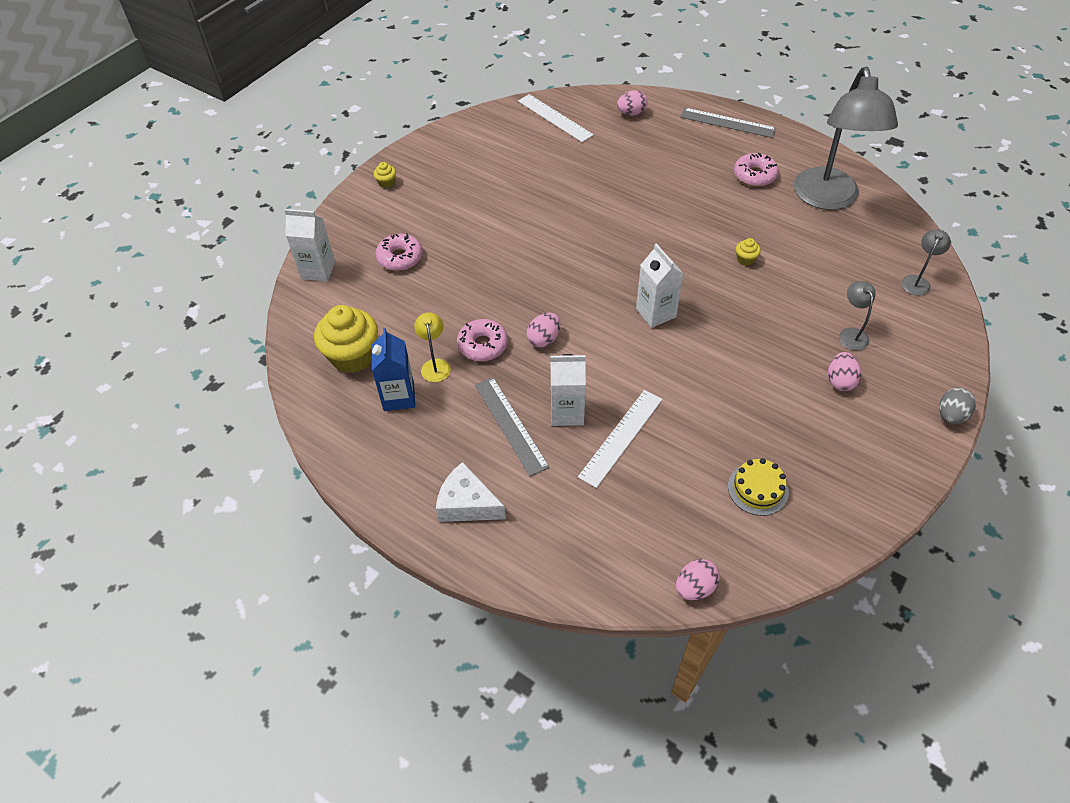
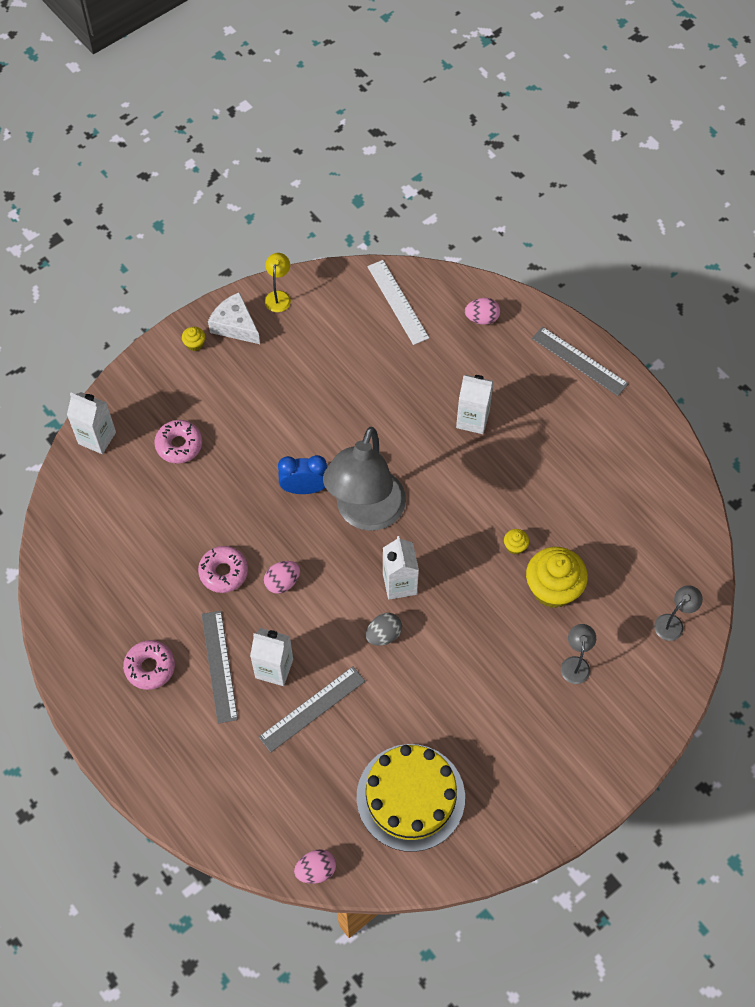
camera: 15 degrees right, 10 degrees up
(353, 356) = (101, 549): yellow cupcake -> yellow cupcake (553, 588)
(399, 397) = (130, 606): blue carton -> none
(435, 365) = (173, 581): yellow lamp -> yellow lamp (278, 296)
(467, 504) = (154, 733): white cheese -> white cheese (235, 325)
(532, 262) = (304, 488): none -> blue clock
(621, 437) = (312, 709): white ruler -> grey ruler
(659, 180) = (472, 419): none -> white carton
(754, 175) = (574, 442): pink donut -> pink donut (150, 667)
(758, 489) = (410, 797): yellow cake -> yellow cake, size x1.97
(828, 199) = (636, 495): grey lamp -> grey lamp (366, 514)
(840, 381) = (538, 711): pink egg -> none
(950, 415) = (622, 778): grey egg -> grey egg (383, 635)

